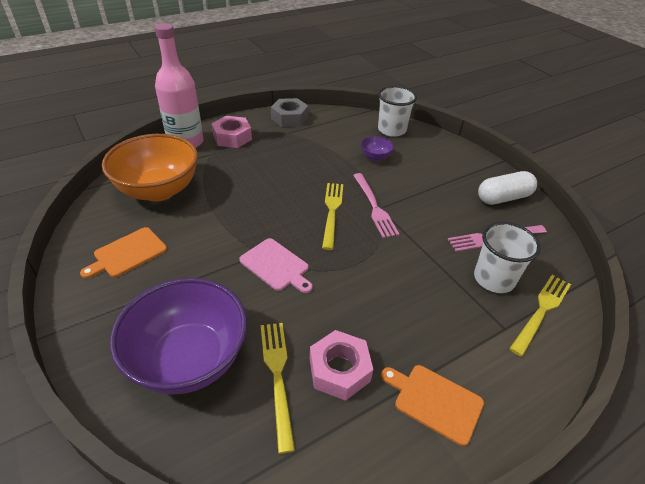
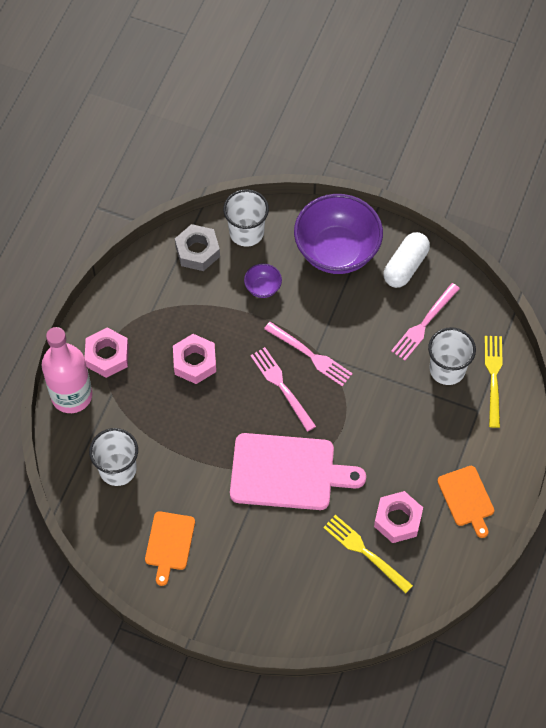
camera: 35 degrees left, 20 degrees up
(159, 190) = (118, 469): orange bowl -> white cup
(189, 359) = (301, 582): purple bowl -> purple bowl (337, 251)
(276, 266) = (288, 472): pink cutting board -> pink cutting board, size x1.80
(284, 167) = (194, 362): none -> pink nut
(289, 118) = (132, 285): grey nut -> grey nut (197, 251)
(332, 211) = (281, 386): yellow fork -> pink fork
(434, 401) = (467, 498): orange cutting board -> orange cutting board turned 105 degrees counterclockwise

